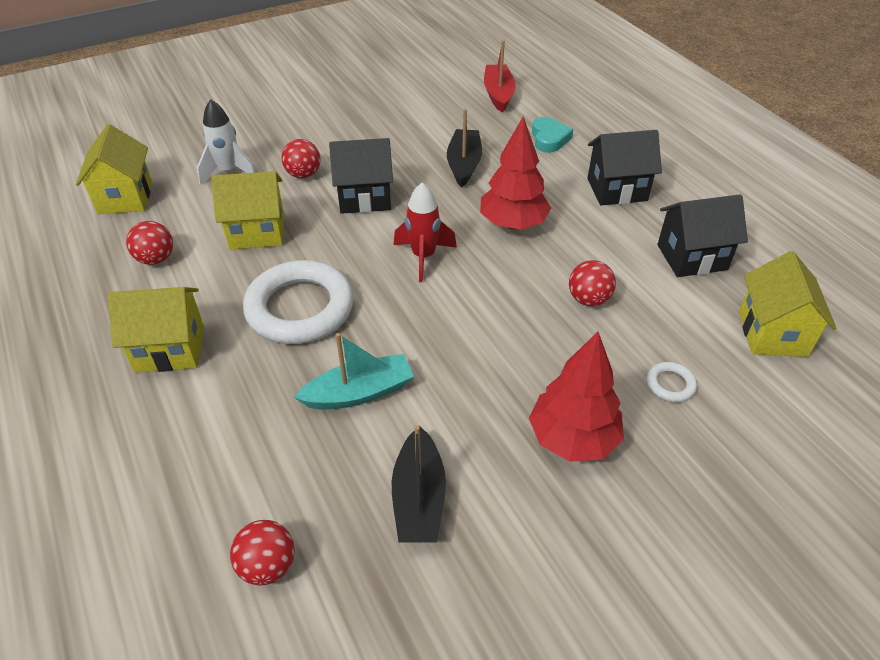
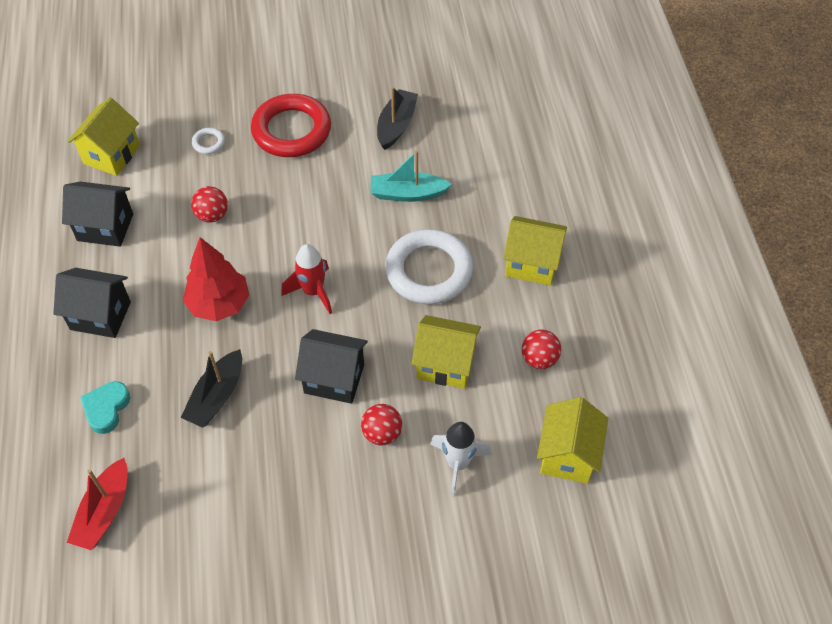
camera: 160 degrees left, 10 degrees up
(268, 566) = (487, 117): red ball -> none
(572, 438) = (291, 130): red tree -> red ring

